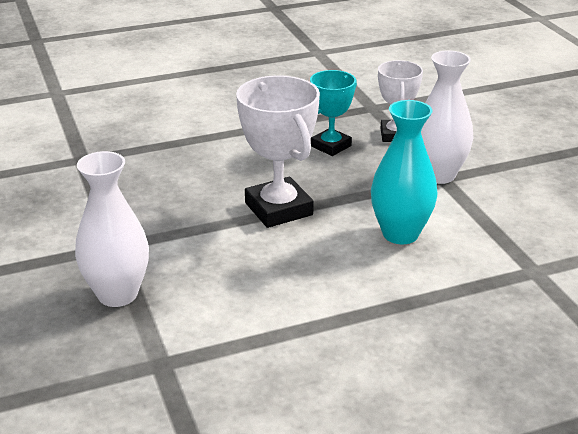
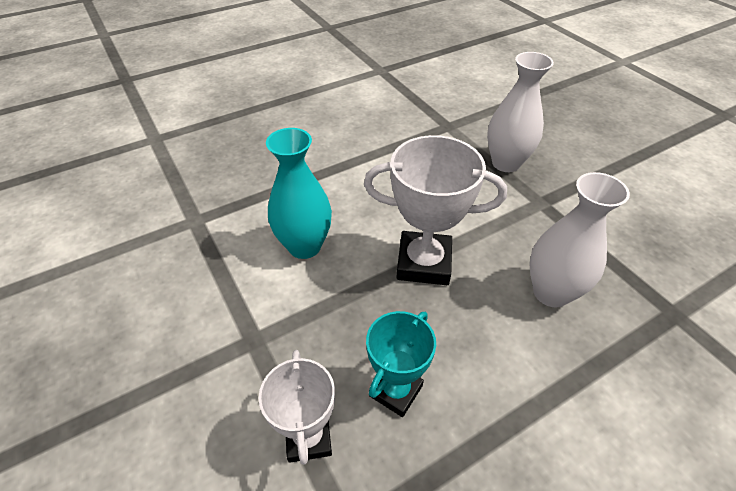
camera: 170 degrees right, 15 degrees up
(278, 209) = (424, 263): white trophy -> white trophy turned 45 degrees counterclockwise
(438, 175) = (257, 345): white vase -> white vase (551, 292)

